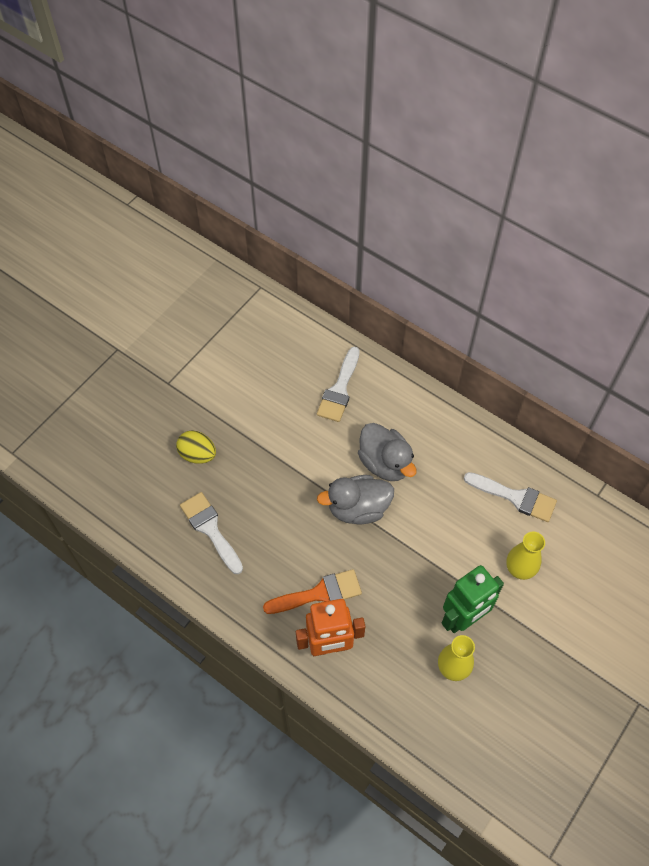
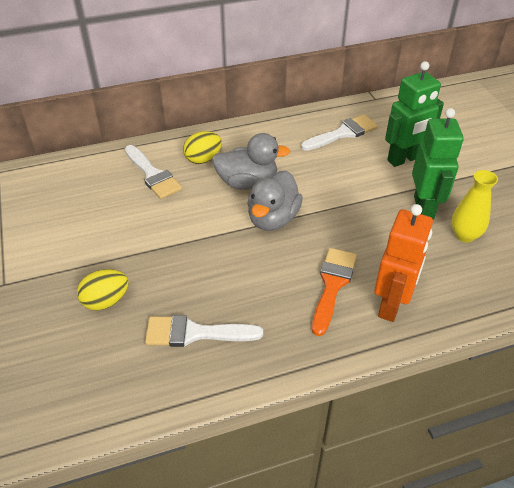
camera: 55 degrees left, 15 degrees down
(387, 411) = (203, 159): none -> yellow egg
(519, 569) = (404, 159): yellow vase -> green robot

